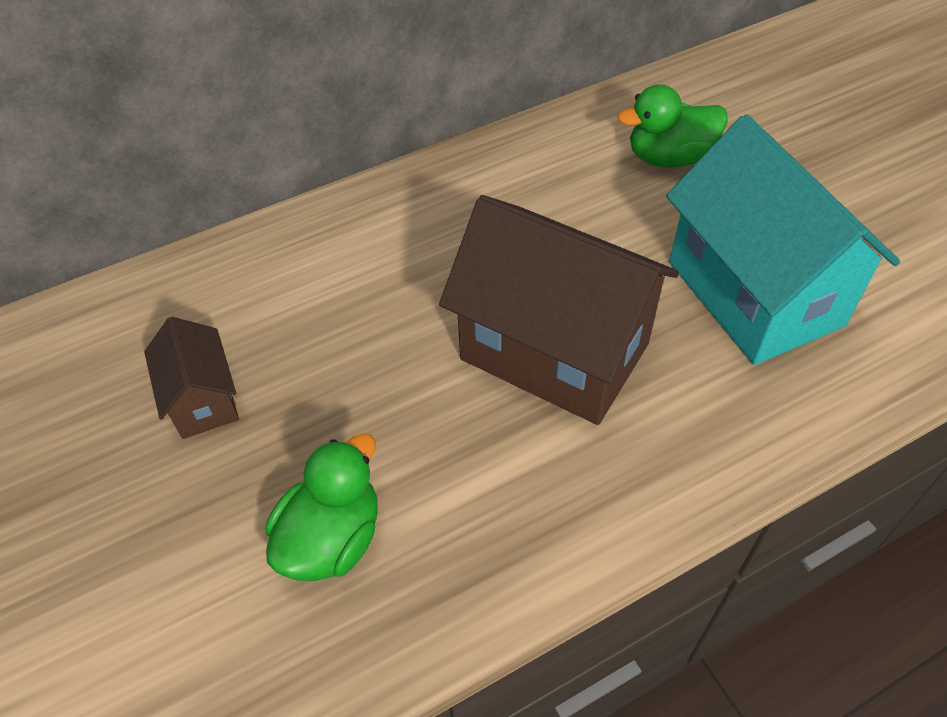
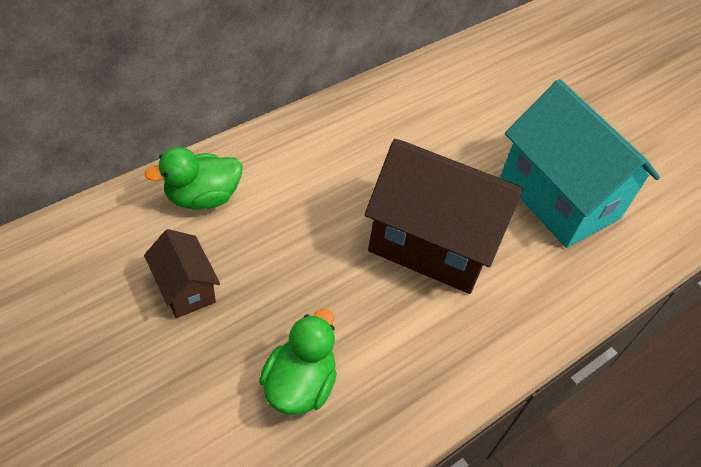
camera: 15 degrees left, 0 degrees up
(669, 157) = (489, 100): green duck -> green duck (202, 197)

